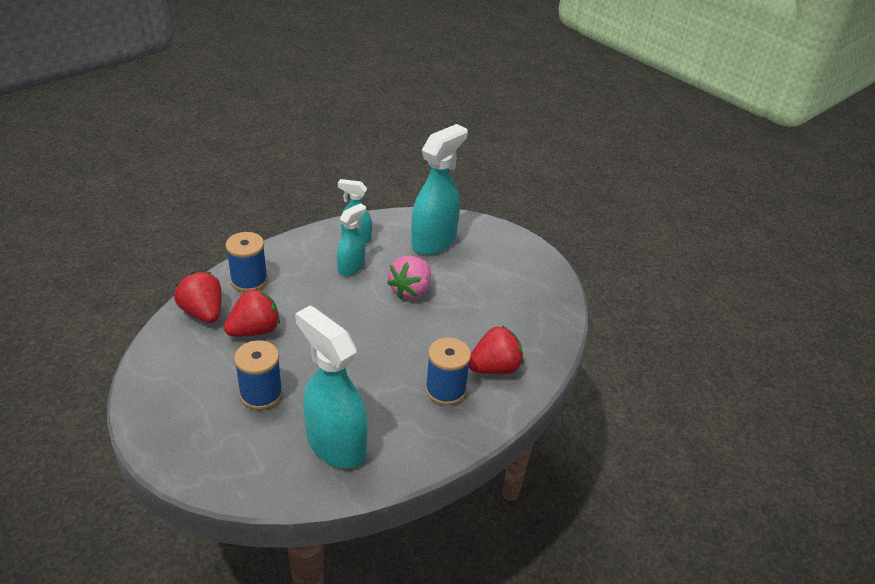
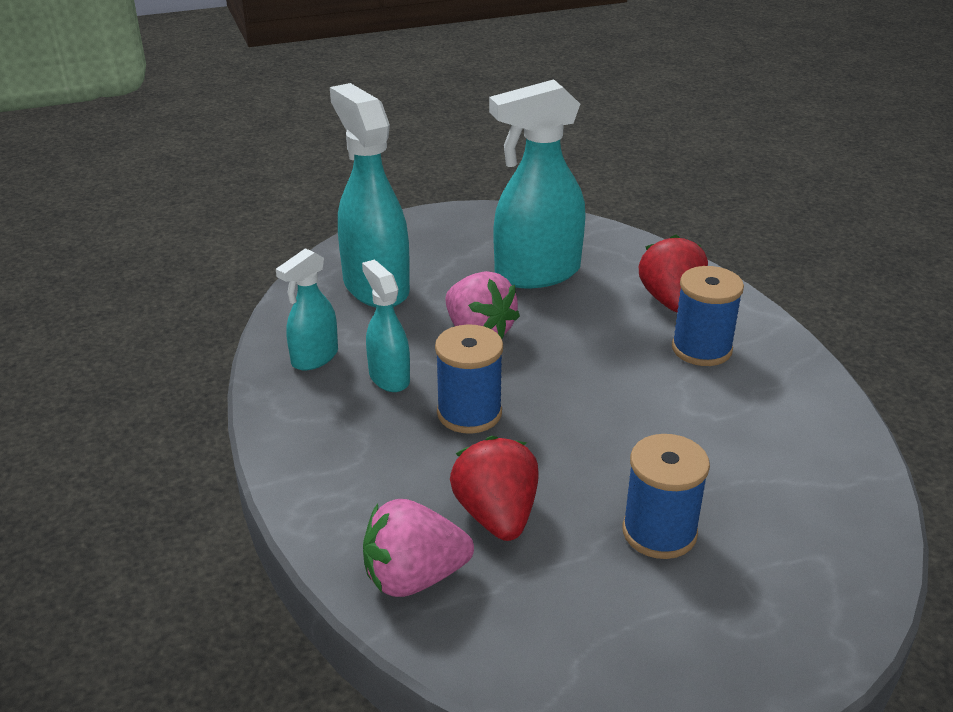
camera: 65 degrees left, 5 degrees down
(203, 312) = (414, 577): red strawberry -> pink strawberry
(249, 280) = (353, 501): blue spool -> blue spool (469, 413)
(335, 444) = (786, 470): turquoise spray bottle -> turquoise spray bottle (536, 273)

